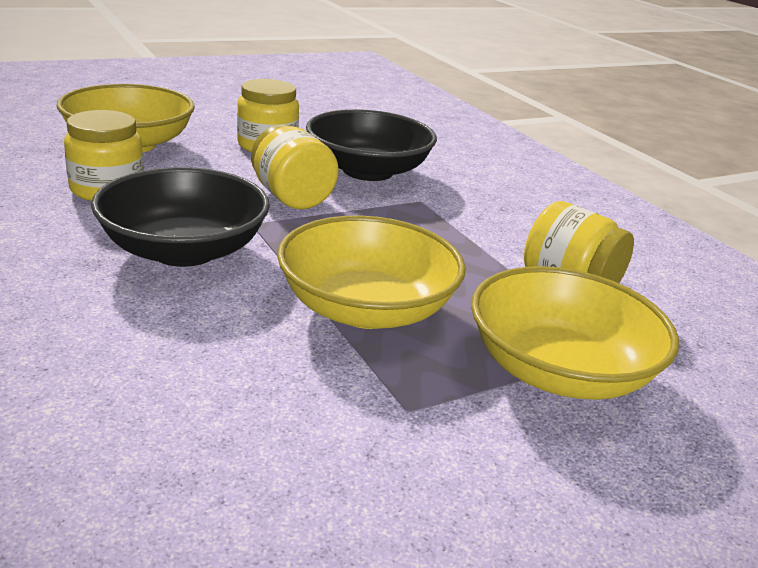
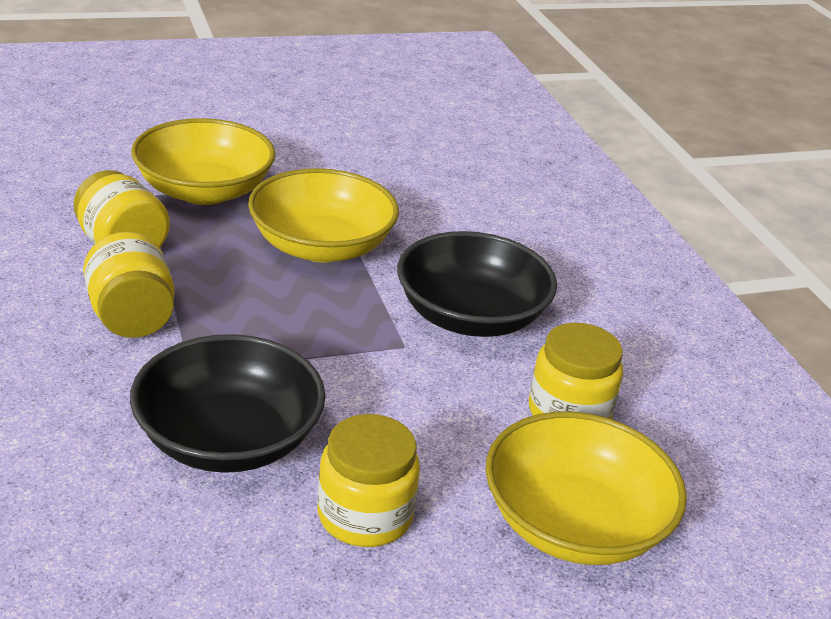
camera: 170 degrees left, 5 degrees up
(292, 197) = (352, 386): yellow jar -> yellow jar (131, 318)

